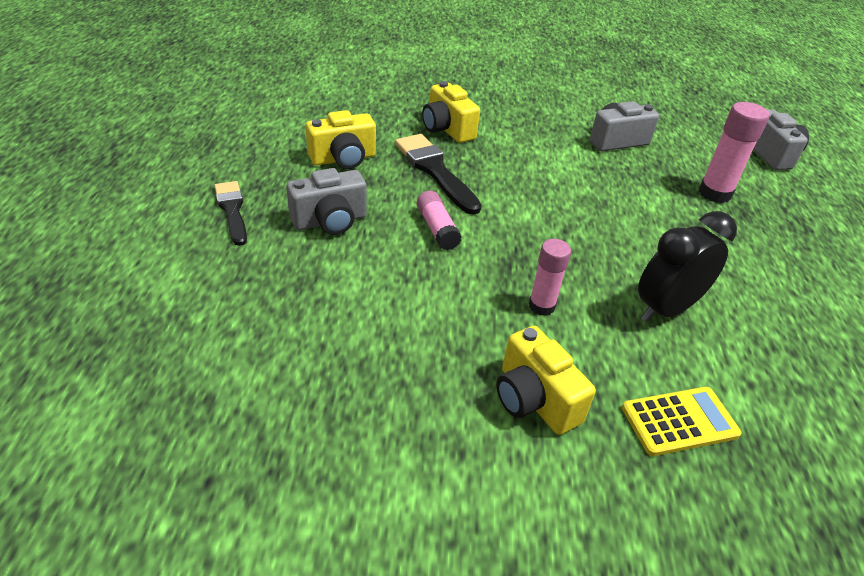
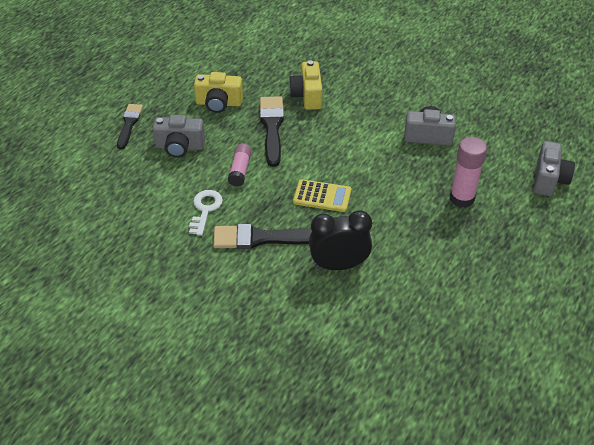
camera: 30 degrees right, 5 degrees up
(432, 291) = (205, 209): none -> white key
(534, 399) = (212, 287): yellow camera -> none
(541, 306) = (262, 238): pink glue stick -> black brush
(679, 421) = (282, 327): yellow calculator -> yellow calculator (322, 196)

